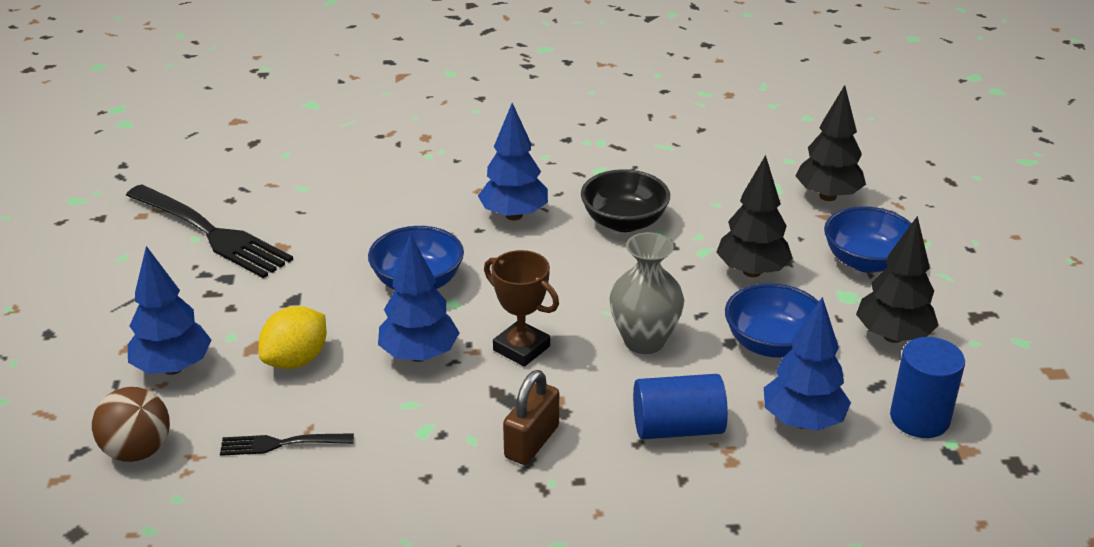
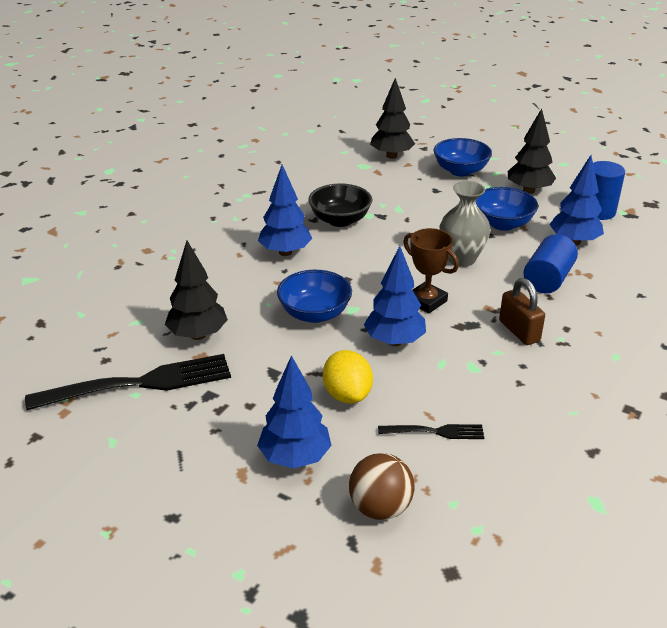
camera: 55 degrees left, 0 degrees up
(282, 443) = (434, 432): black fork -> black fork turned 120 degrees counterclockwise
(521, 348) = (426, 301): brown trophy -> brown trophy turned 60 degrees clockwise
(752, 271) = (433, 203): black tree -> black tree (198, 335)

